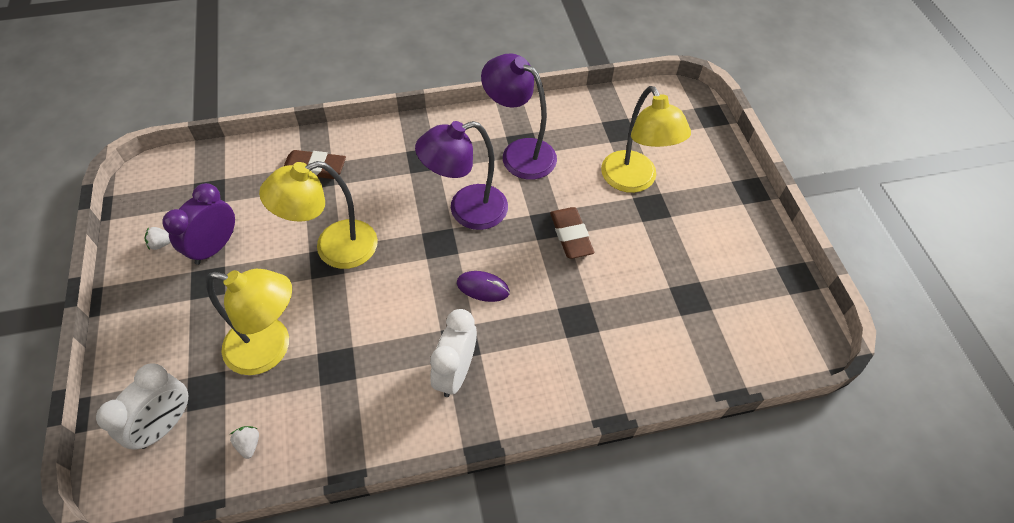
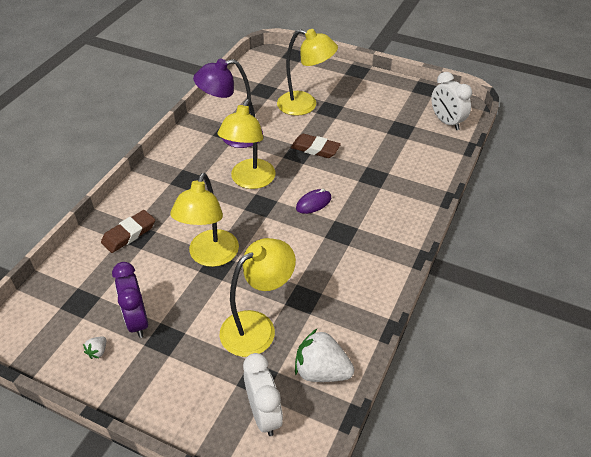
camera: 50 degrees left, 10 degrees down
(249, 444) = (321, 371): white strawberry -> white strawberry, size x2.31
(455, 372) = (360, 245): white clock -> white clock (446, 122)
(466, 210) = (249, 181): purple lamp -> yellow lamp

